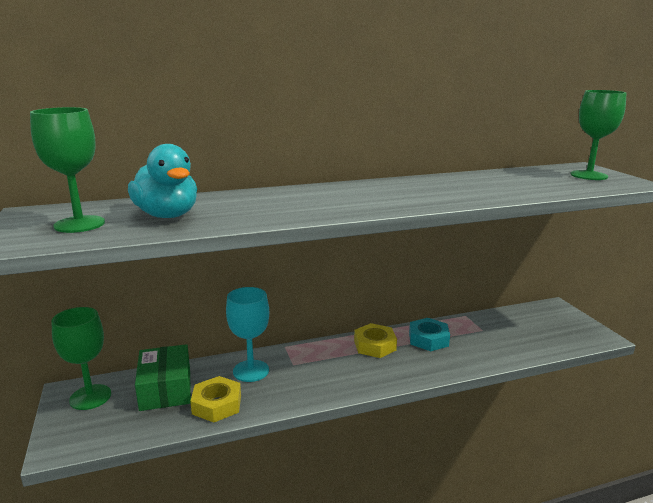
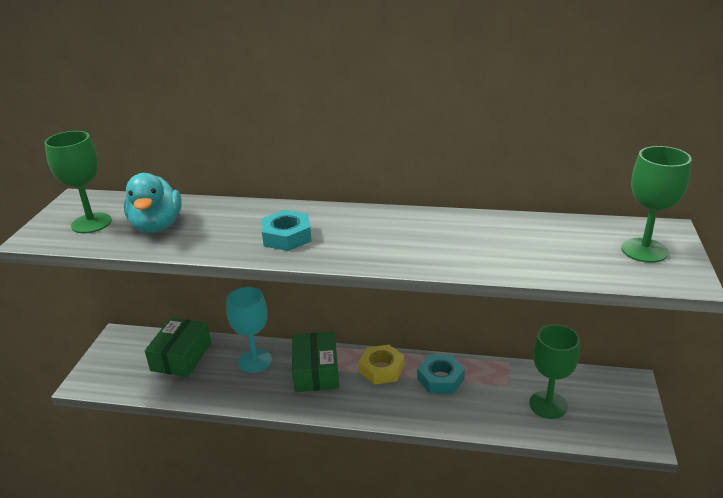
camera: 30 degrees right, 10 degrees up
(90, 397) = (128, 346): green goblet -> green goblet (548, 405)
(217, 404) = (205, 385): yellow nut -> none
(318, 204) = (287, 236): none -> turquoise nut
(319, 363) = (316, 371): none -> green box

